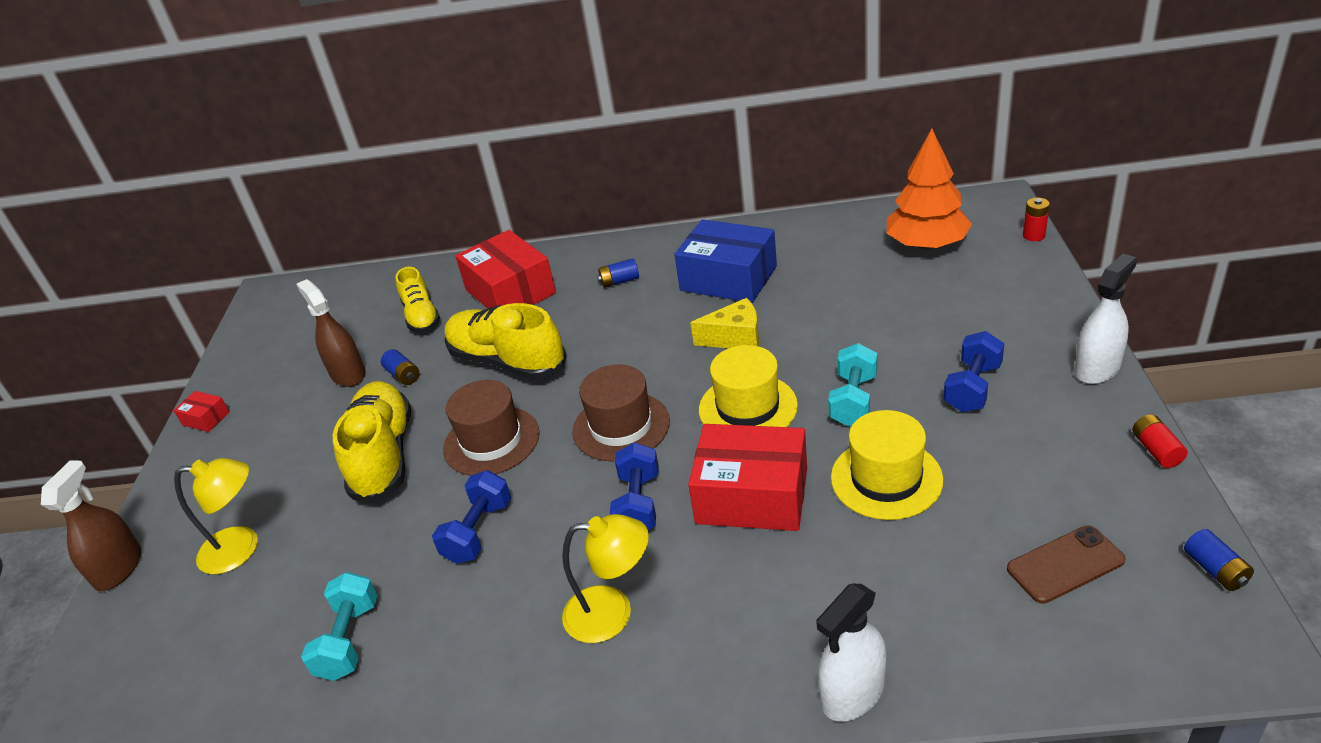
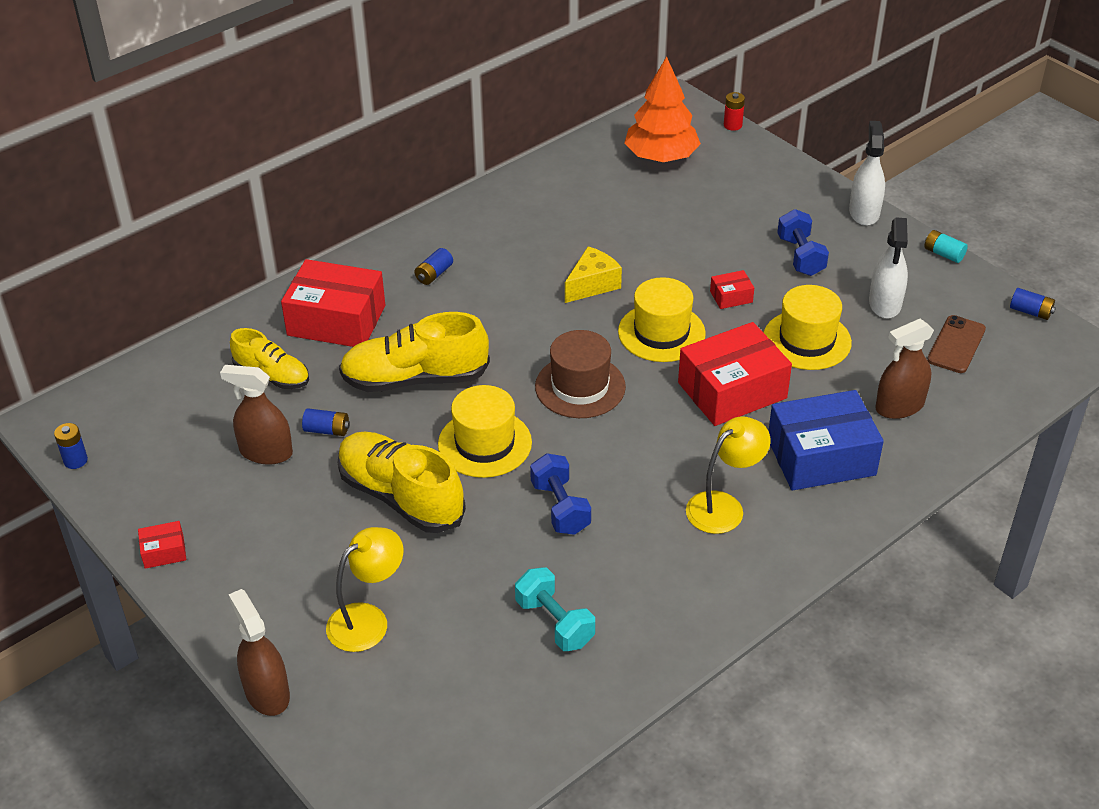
camera: 45 degrees left, 5 degrees up
(246, 327) = (75, 460): none -> blue battery
(491, 441) = (485, 443): brown hat -> yellow hat
(638, 504) = (659, 432): blue dumbbell -> none
(728, 278) = (530, 238): blue box -> blue box (821, 457)
(853, 400) = (731, 297): turquoise dumbbell -> red box
(853, 693) = (914, 472): white spray bottle -> white spray bottle (885, 304)
(916, 604) = (899, 406): none -> brown spray bottle
(1156, 450) = (943, 254): red battery -> turquoise battery

